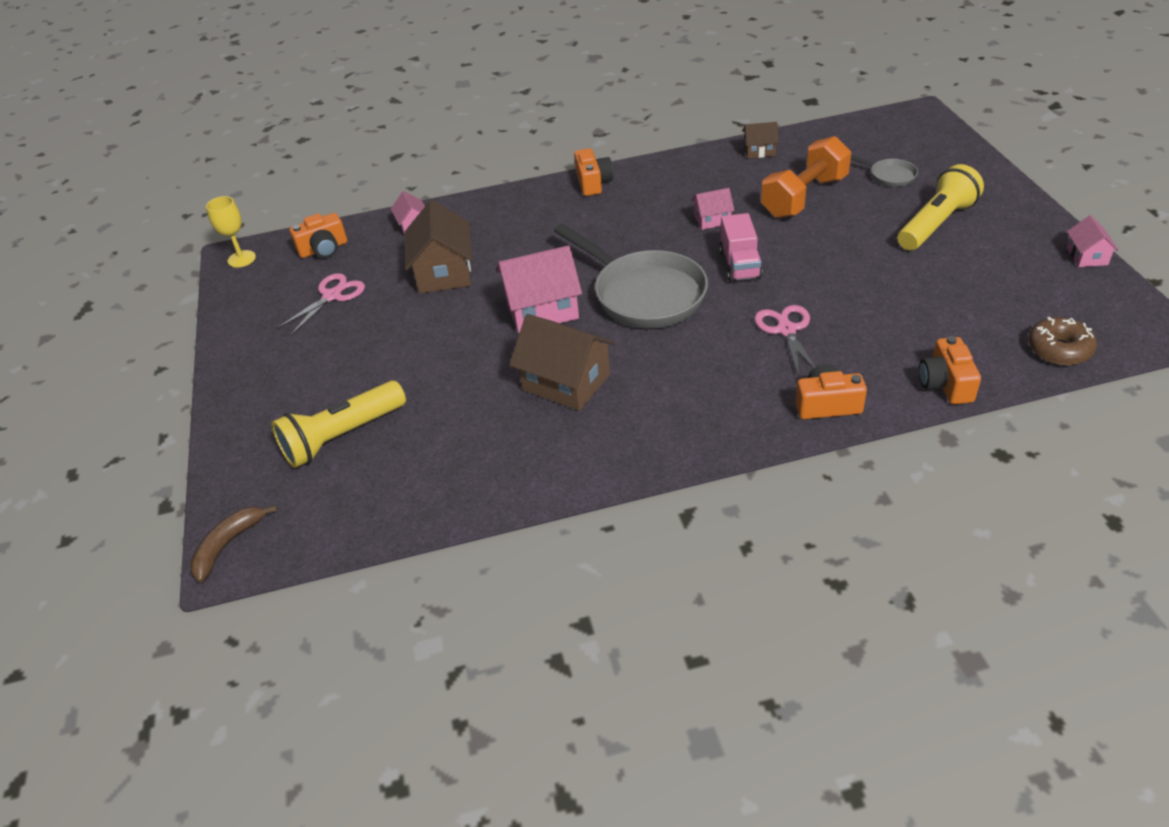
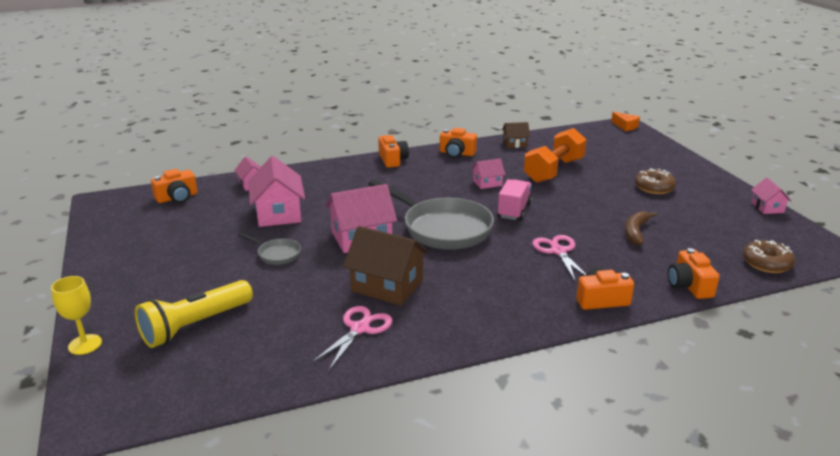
camera: 10 degrees left, 15 degrees down
(228, 545) = (87, 411): brown banana -> brown banana (635, 232)
(241, 259) = (107, 203): yellow goblet -> yellow goblet (85, 344)
(332, 296) = (185, 228): pink scissors -> pink scissors (359, 329)
(444, 272) = (278, 213): brown house -> pink house
(678, 170) = (457, 153): none -> orange camera
(740, 265) = (514, 210): pink truck -> pink truck turned 150 degrees counterclockwise
(889, 176) = (612, 159): grey pan -> grey pan (276, 254)
(920, 115) = (625, 126): none -> orange cheese
(936, 224) = (654, 188): yellow flashlight -> brown donut

